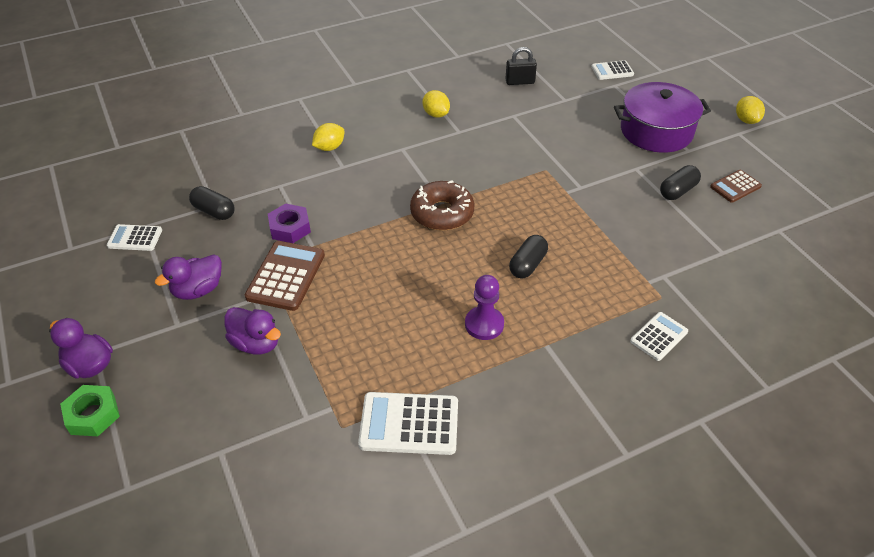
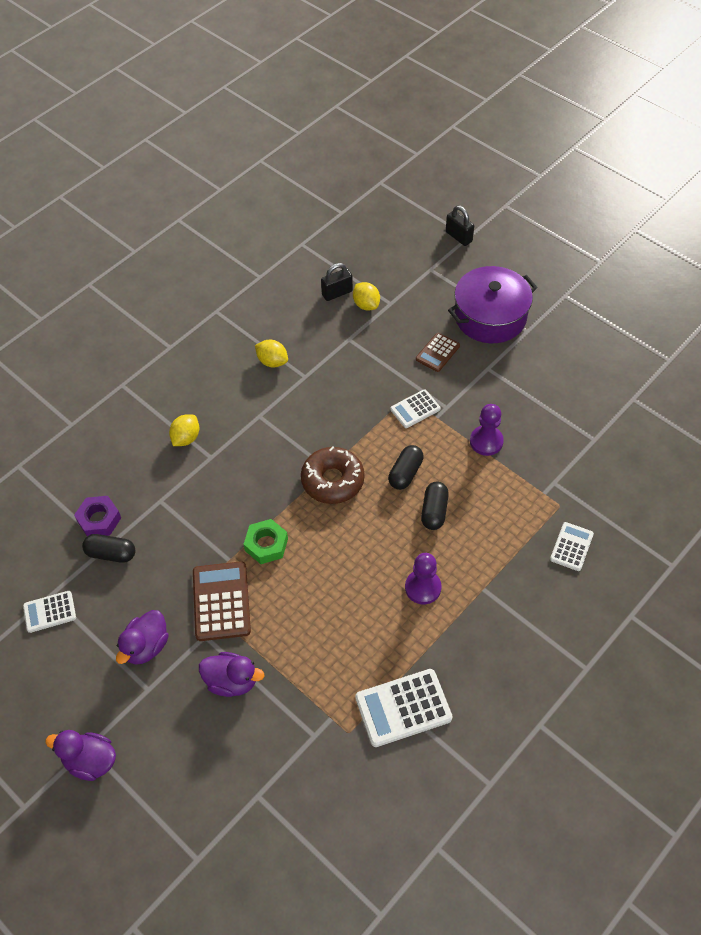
camera: 20 degrees left, 10 degrees up
(93, 415) = (124, 806): green nut -> green nut (266, 544)
(290, 228) = (197, 547): purple nut -> purple nut (99, 519)
(607, 224) = (486, 441): none -> purple pawn
(612, 71) = (421, 251): white calculator -> white calculator (415, 409)
(652, 69) = (458, 237): none -> black padlock
(678, 191) = (534, 383): black capsule -> black capsule (405, 473)
(735, 186) = (581, 361): brown calculator -> brown calculator (437, 352)
(746, 120) = (566, 277): yellow lemon -> yellow lemon (366, 305)

